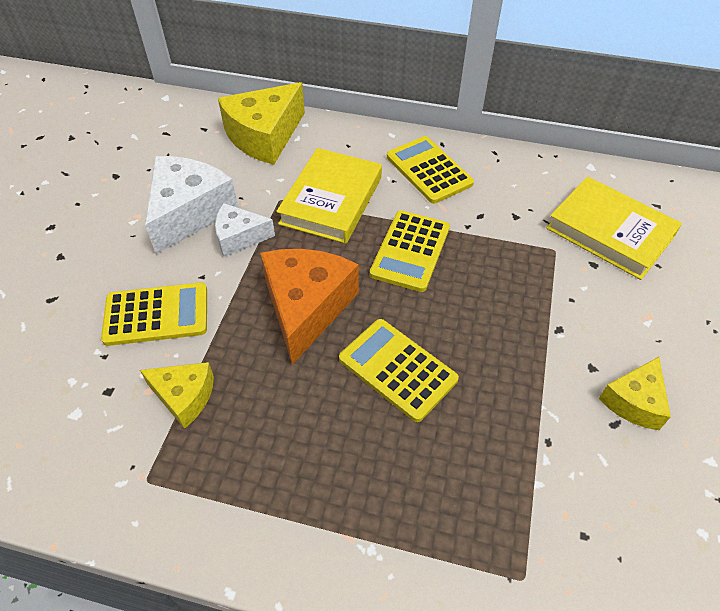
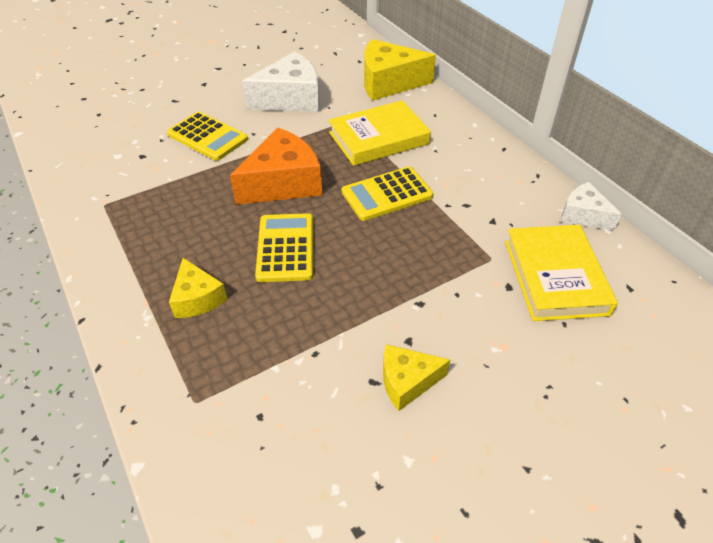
camera: 45 degrees right, 5 degrees down
(184, 397) = (168, 182): yellow cheese -> yellow cheese (197, 298)
(239, 237) = (299, 126): white cheese -> white cheese (583, 215)
(429, 170) = (469, 158): yellow calculator -> none

